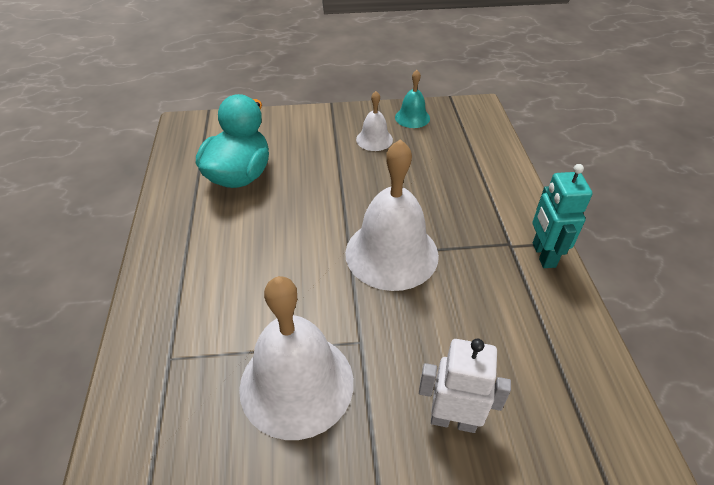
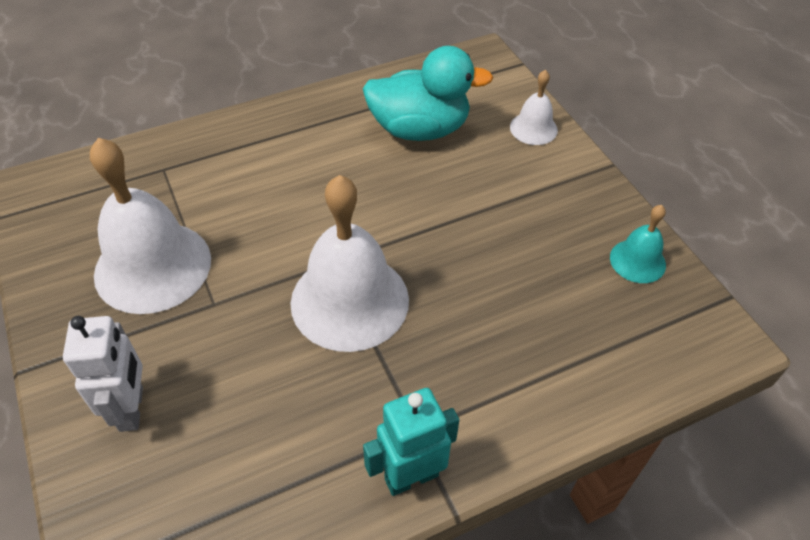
camera: 70 degrees right, 5 degrees up
(374, 139) = (558, 230): white bell -> white bell (533, 128)

